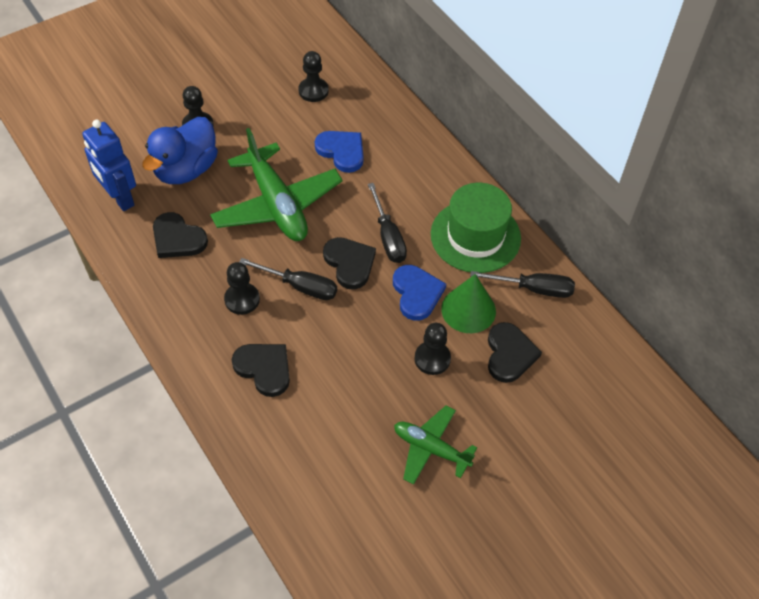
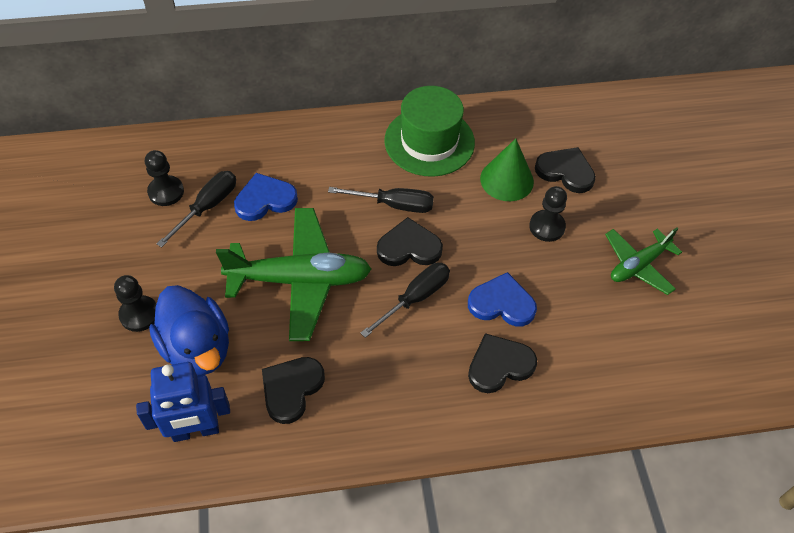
camera: 65 degrees left, 0 degrees up
(177, 238) = (291, 389): black heart -> black heart turned 150 degrees clockwise
(242, 299) = (405, 355): black pawn -> none
(416, 293) = (470, 209): blue heart -> blue heart (502, 303)
(534, 289) = (507, 127): black screwdriver -> black screwdriver (207, 207)

